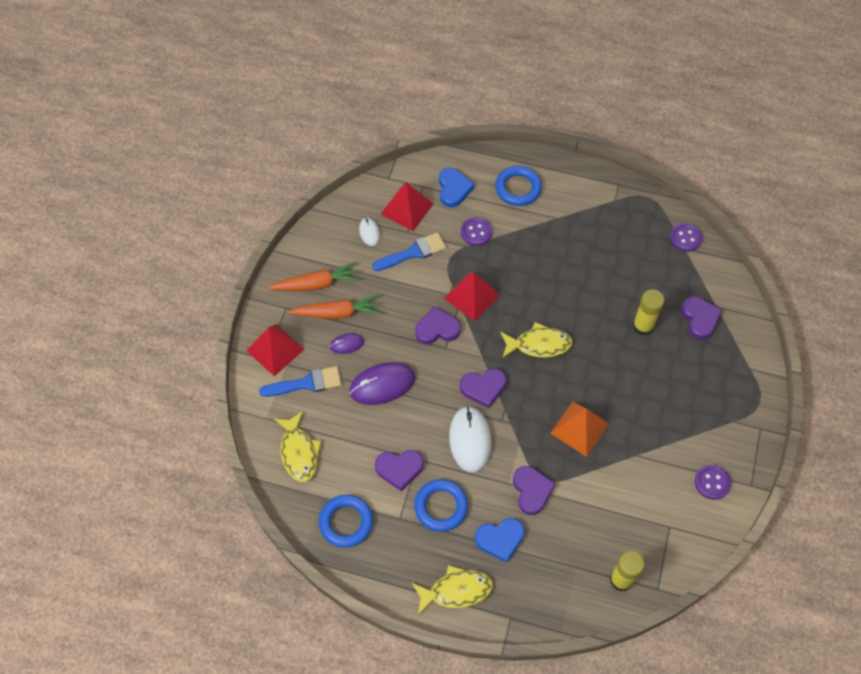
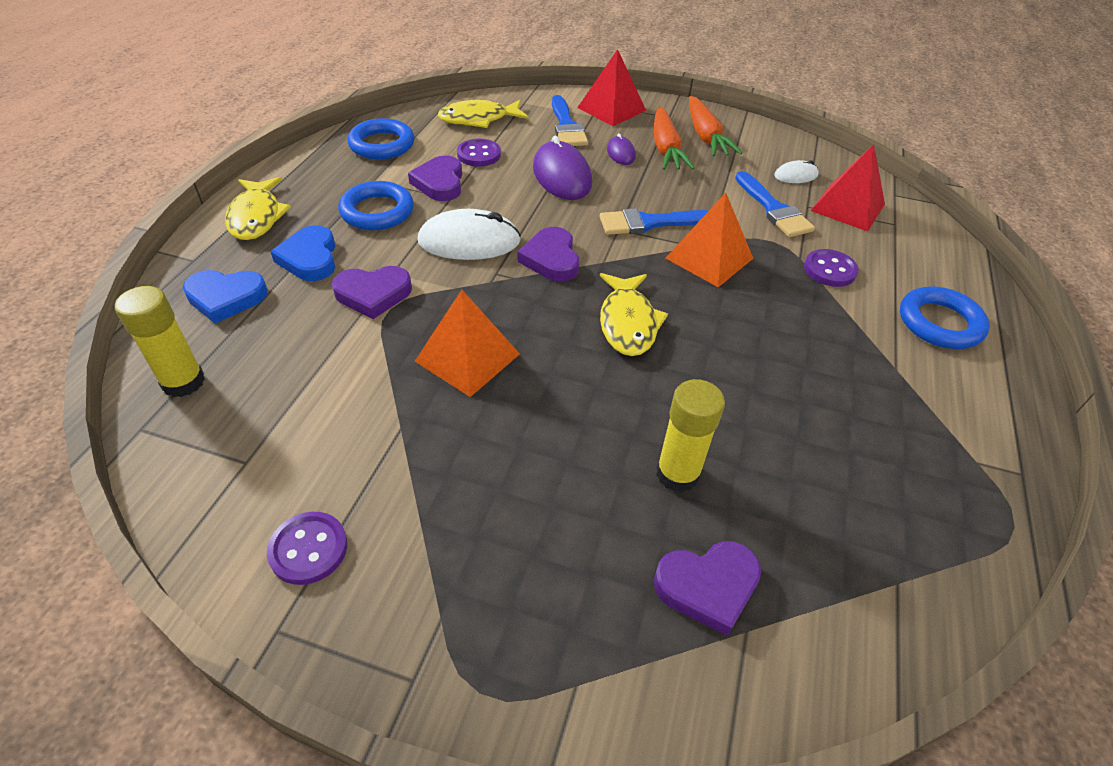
camera: 90 degrees right, 15 degrees down
(437, 329) = (649, 223): purple heart -> blue brush
(453, 189) = (903, 252): blue heart -> blue heart (226, 298)
(472, 296) = (709, 258): red pyramid -> orange pyramid
(685, 238) = (927, 590): purple button -> purple button (479, 154)

